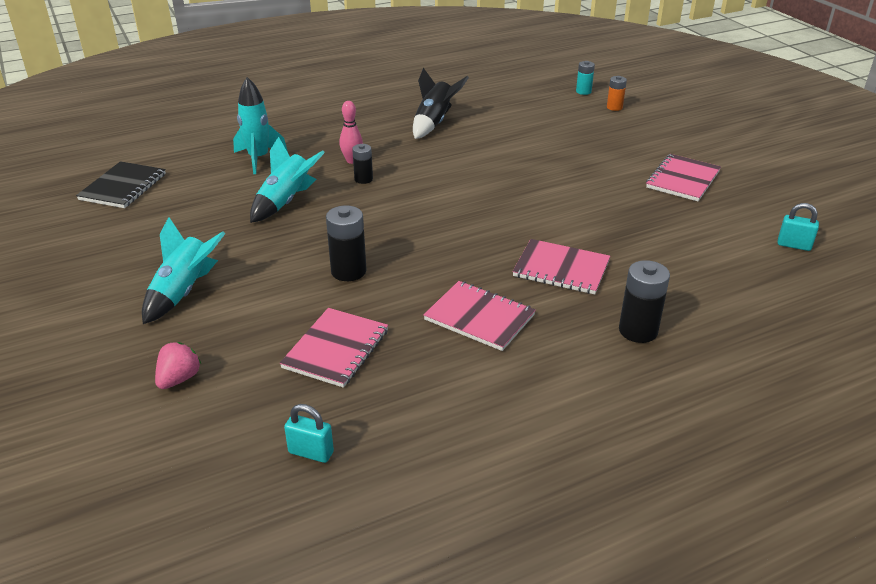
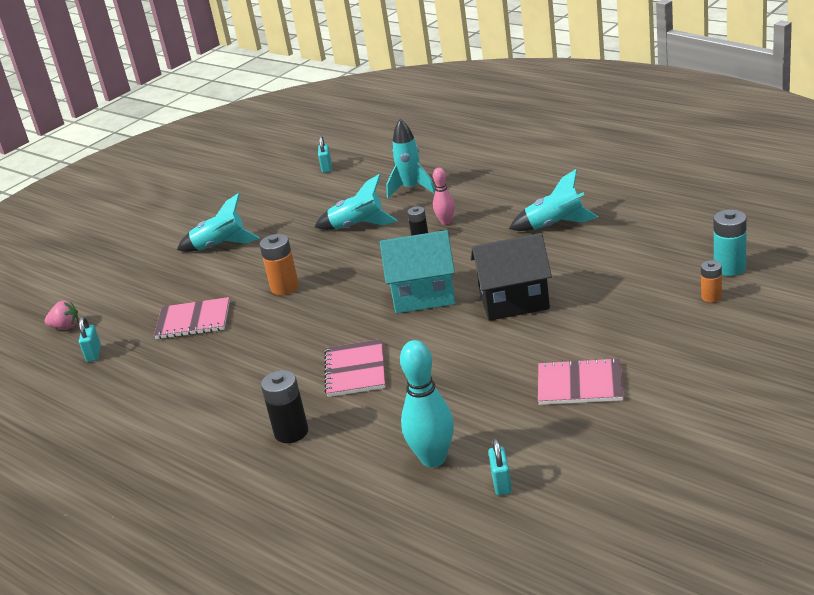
camera: 70 degrees right, 5 degrees down
(123, 187) = (326, 168): black notebook -> turquoise padlock
(179, 379) = (136, 286): pink strawberry -> pink strawberry (66, 327)
(348, 271) = (285, 287): black battery -> orange battery
(434, 123) = (555, 225): black rocket -> turquoise rocket
(471, 204) = (423, 296): none -> turquoise house
(479, 317) = (263, 358): pink notebook -> none
(533, 170) = (514, 302): none -> black house
(583, 91) = (729, 268): turquoise battery -> turquoise battery, size x1.61
(739, 266) = (433, 459): none -> turquoise bowling pin

